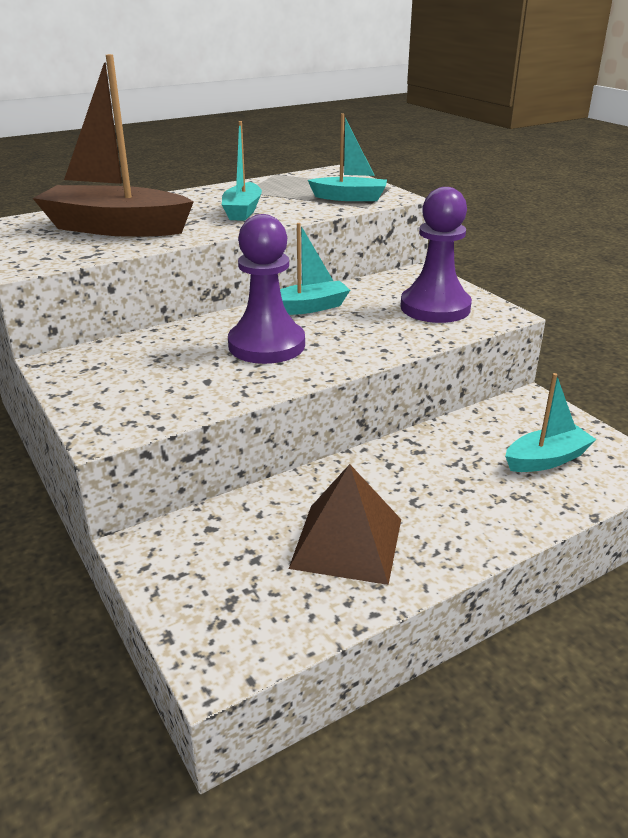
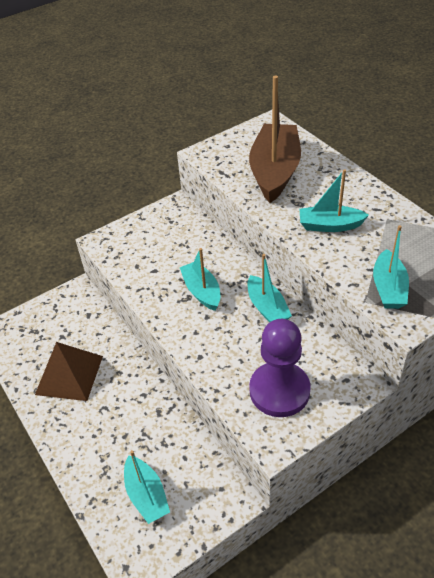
camera: 90 degrees right, 15 degrees up
(266, 345) = (202, 291): purple pawn -> turquoise boat

